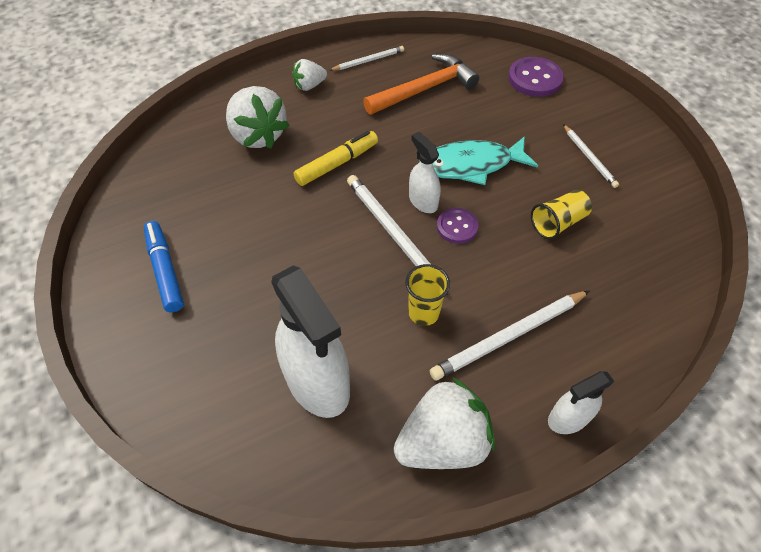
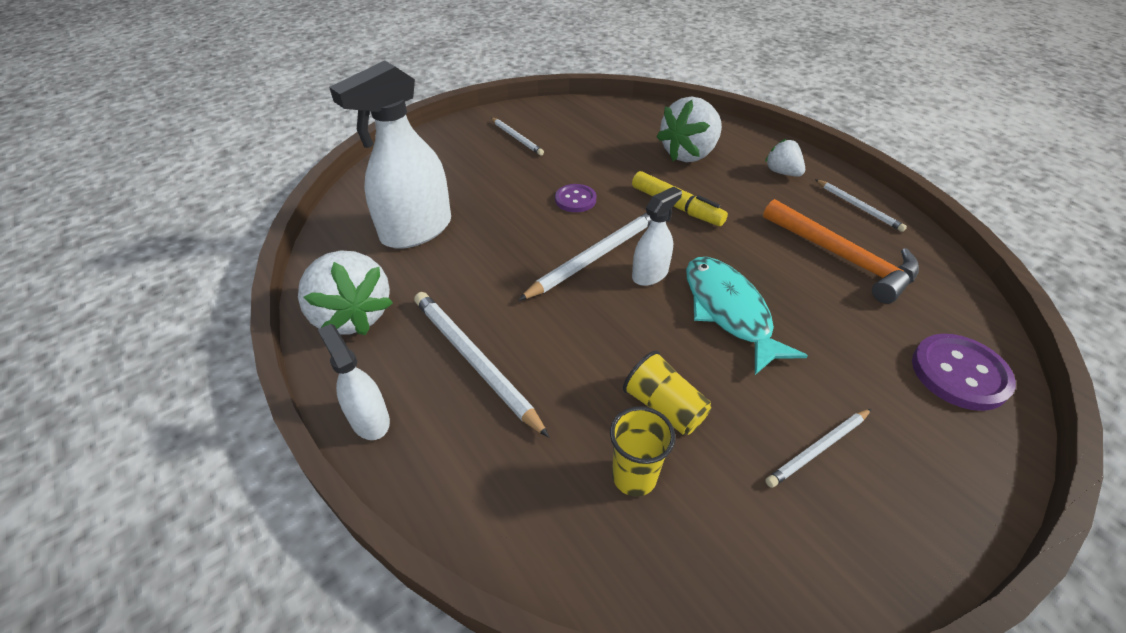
camera: 80 degrees right, 10 degrees down
(165, 270) = (517, 138): blue marker -> white pencil
(423, 313) = (497, 289): yellow cup -> yellow cup (634, 476)
(457, 227) = (621, 305): purple button -> purple button (575, 199)

